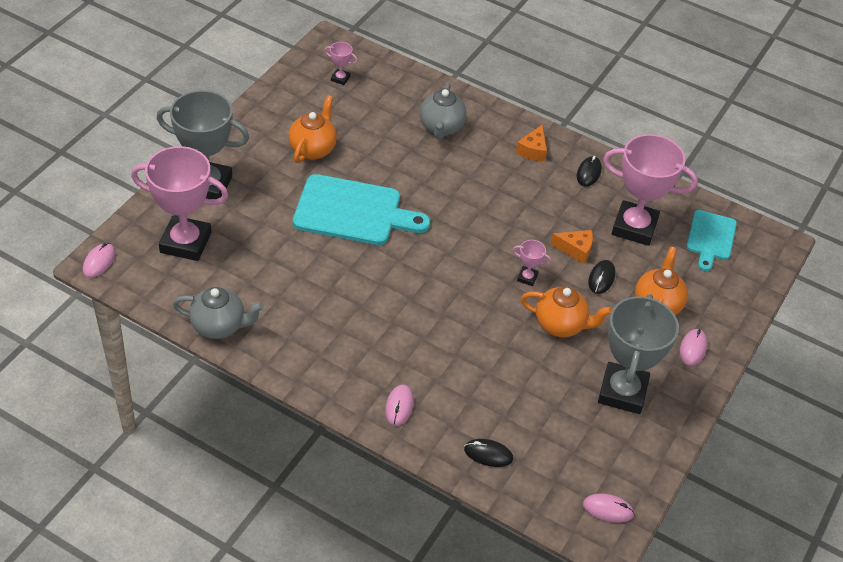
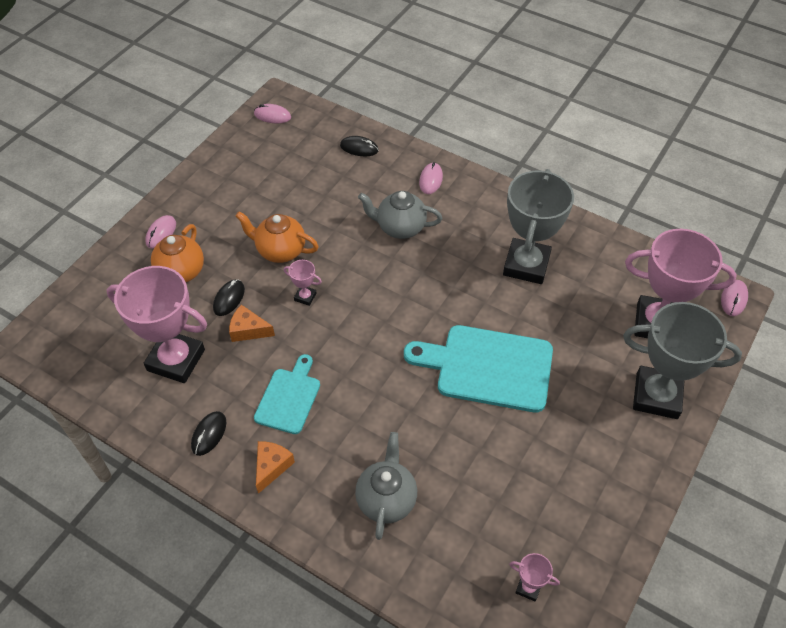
camera: 175 degrees left, 5 degrees up
(219, 326) = (597, 240): grey teapot -> grey teapot (400, 228)
(313, 149) = (546, 455): orange teapot -> none
(622, 392) = (238, 195): grey trophy -> grey trophy (526, 265)
(710, 238) = (95, 350): turquoise cutting board -> turquoise cutting board (289, 397)

